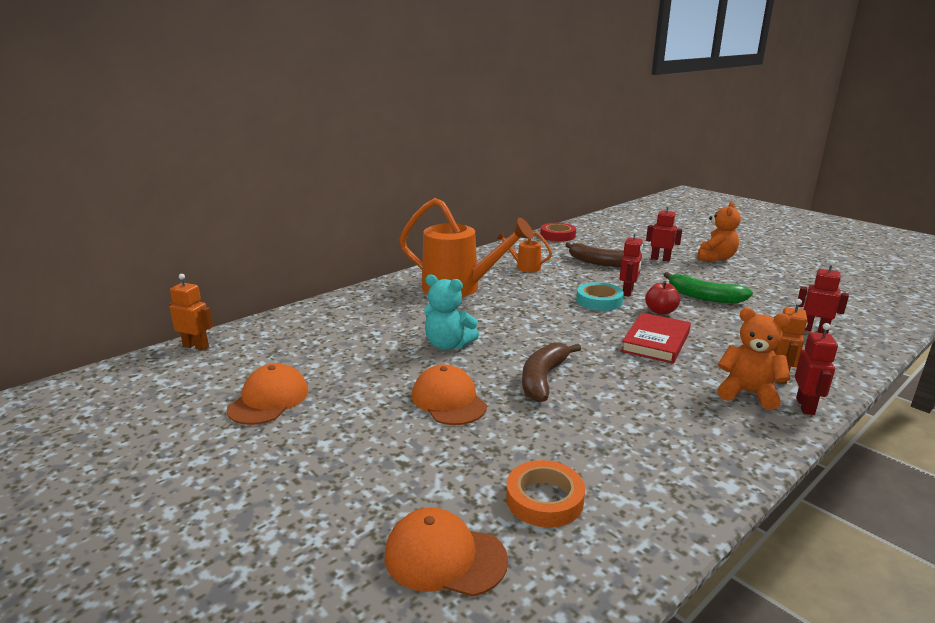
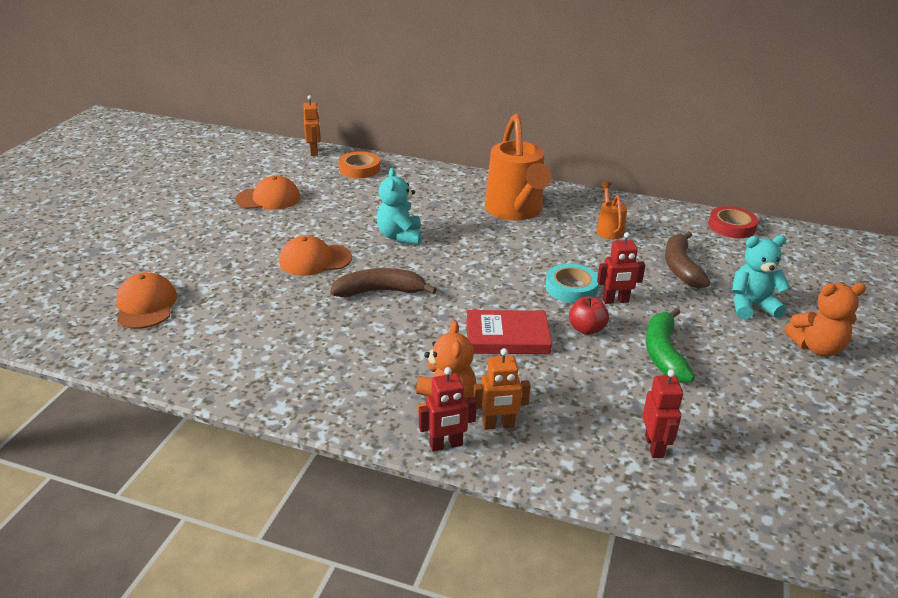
camera: 60 degrees right, 10 degrees up
(448, 400) = (315, 260): orange cap -> orange cap turned 135 degrees counterclockwise
(544, 499) = (218, 327): orange tape -> orange tape (359, 169)
(660, 259) = (751, 306): red robot -> turquoise teddy bear

